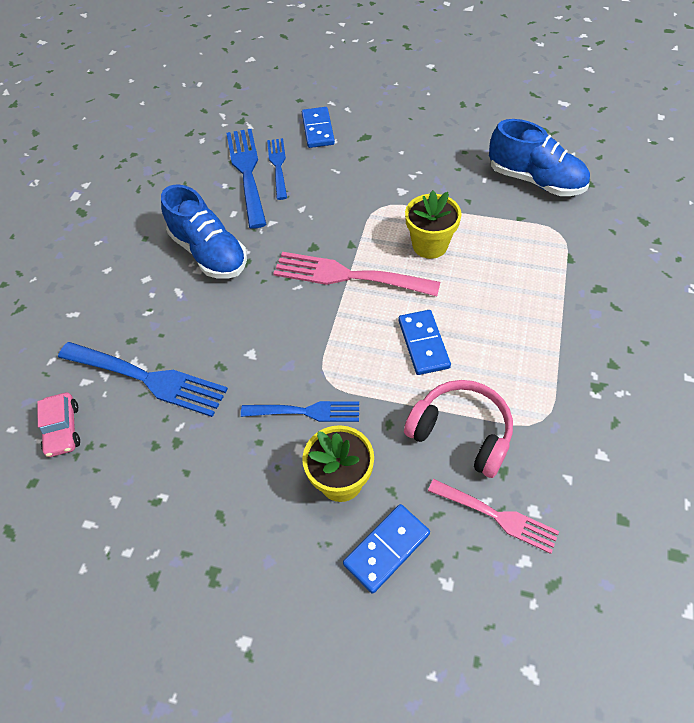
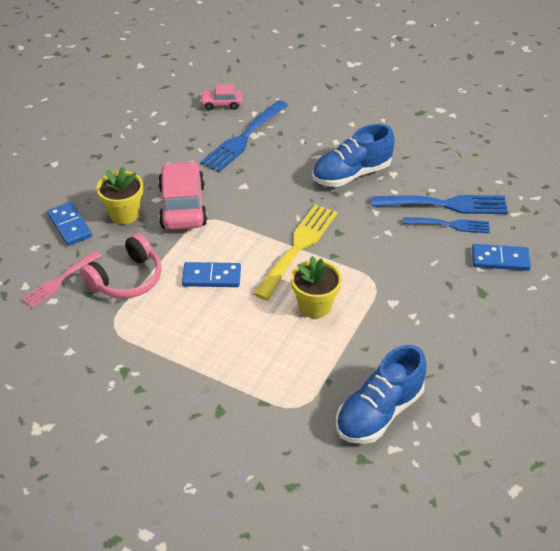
camera: 100 degrees right, 10 degrees down
(306, 411) = (183, 206): blue fork -> pink car
(348, 276) = (298, 247): pink fork -> yellow fork

